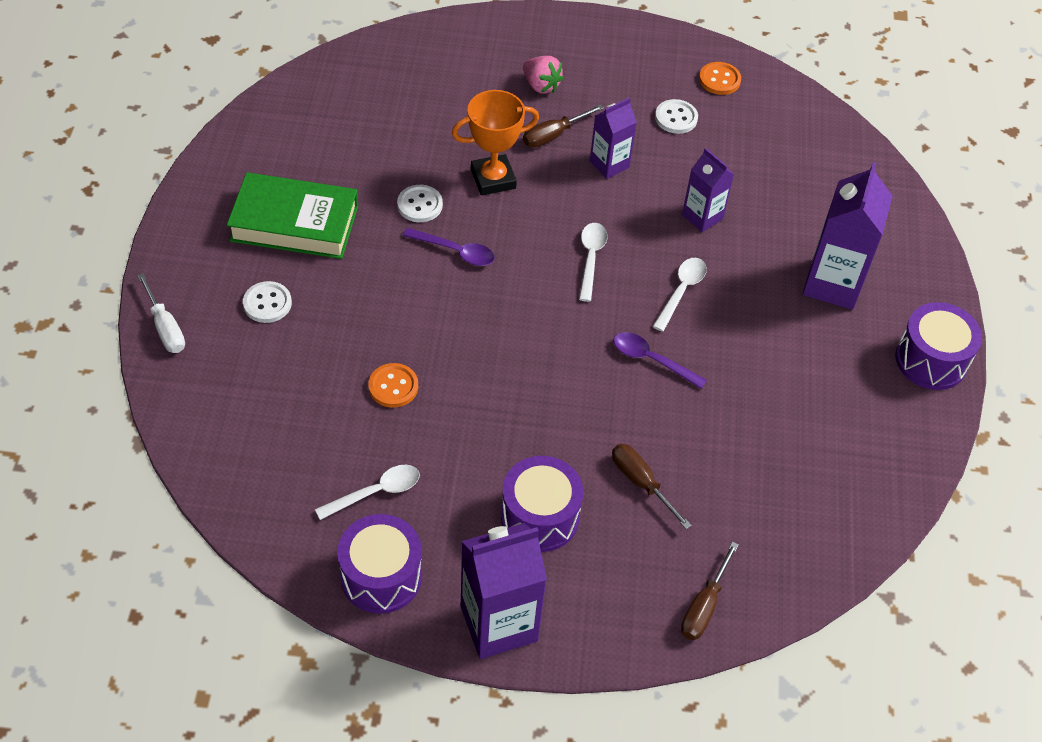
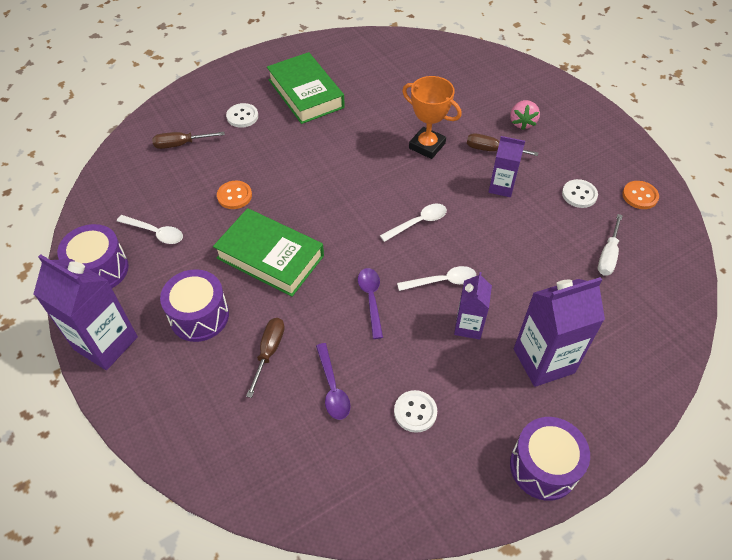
camera: 55 degrees right, 0 degrees up
(165, 327) = (191, 93): white screwdriver -> white screwdriver (608, 255)
(420, 205) = (372, 129): white button -> white button (415, 412)
(455, 251) = (356, 163): purple spoon -> purple spoon (332, 388)
(517, 408) = (270, 257): none -> green book
(702, 217) = (515, 255): purple carton -> purple carton (468, 326)
(704, 606) = (199, 446): brown screwdriver -> brown screwdriver (181, 144)

